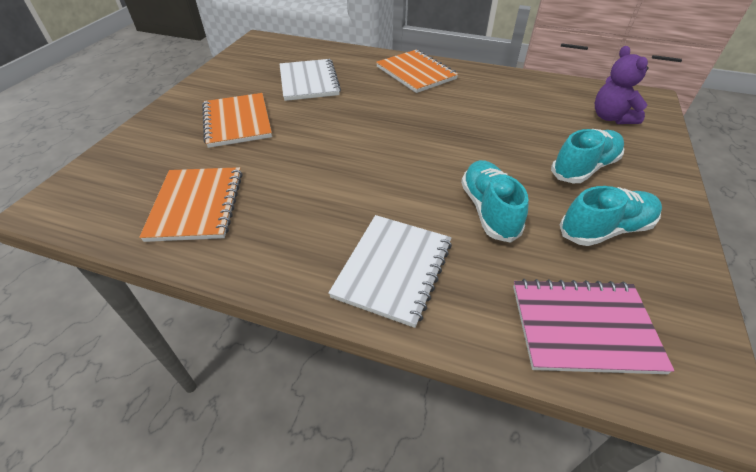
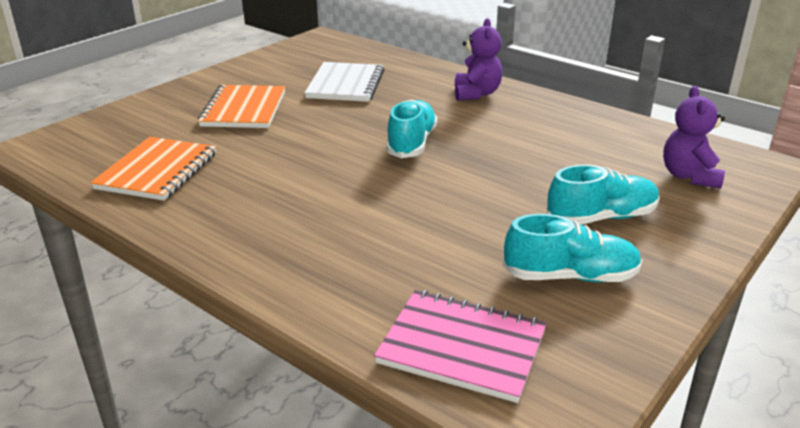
camera: 20 degrees right, 15 degrees down
(393, 269) = (304, 258): white notebook -> none
(416, 73) = (476, 94): orange notebook -> purple teddy bear
(488, 210) = (448, 233): turquoise shoe -> turquoise shoe (411, 143)

